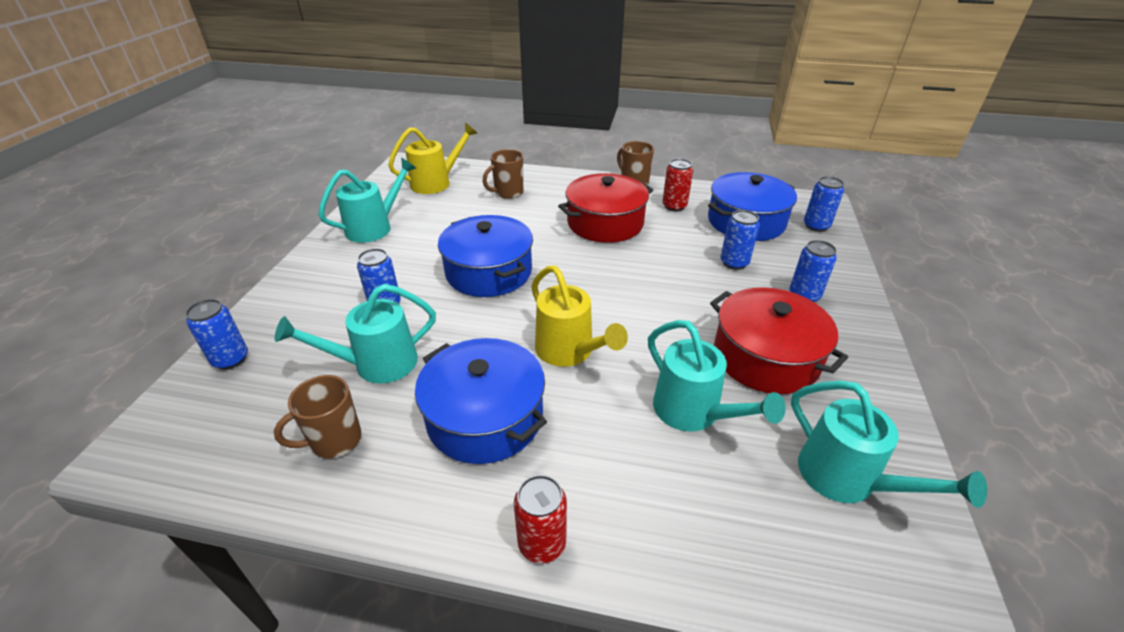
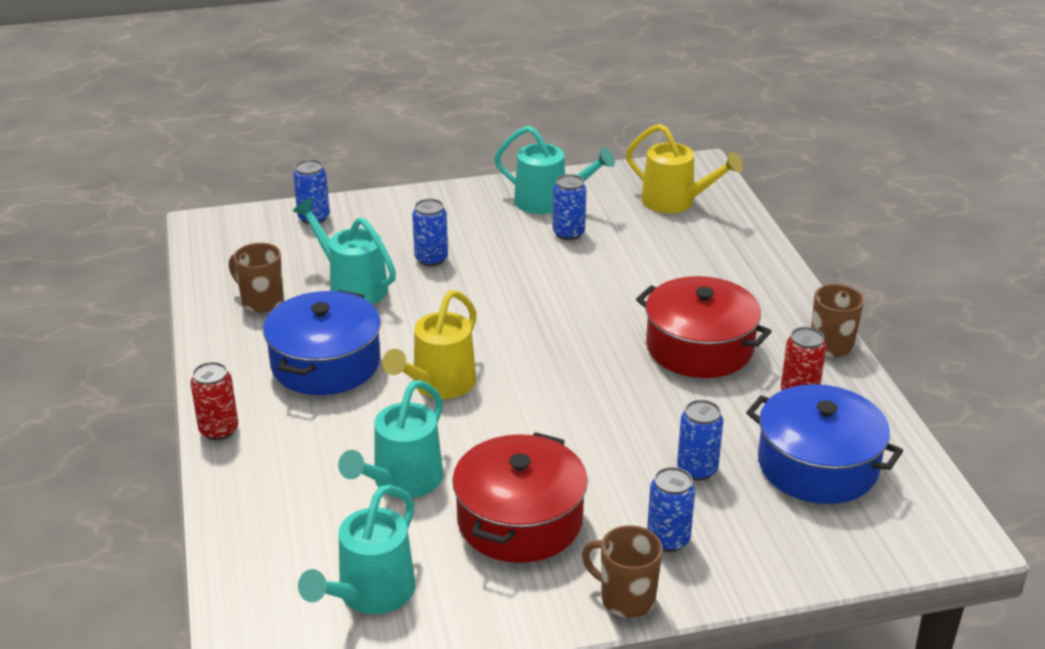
camera: 65 degrees right, 5 degrees down
(488, 272) = (529, 297): blue pot -> none
(508, 193) = (702, 257): brown mug -> brown mug (626, 598)
(816, 226) = (871, 536): blue can -> blue can (568, 233)

